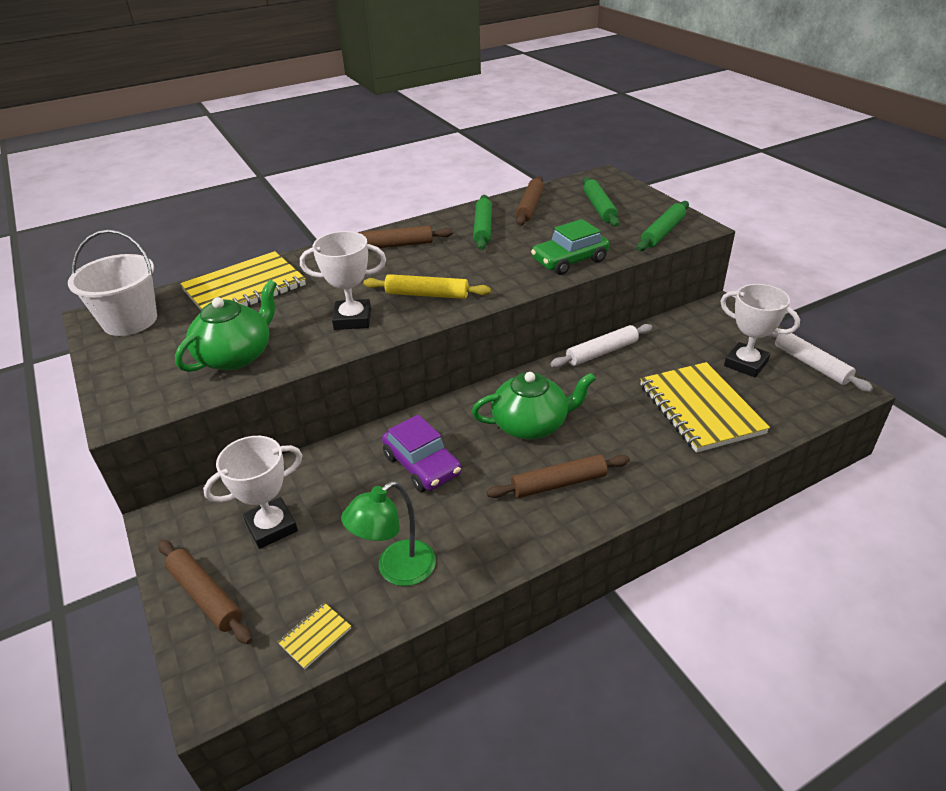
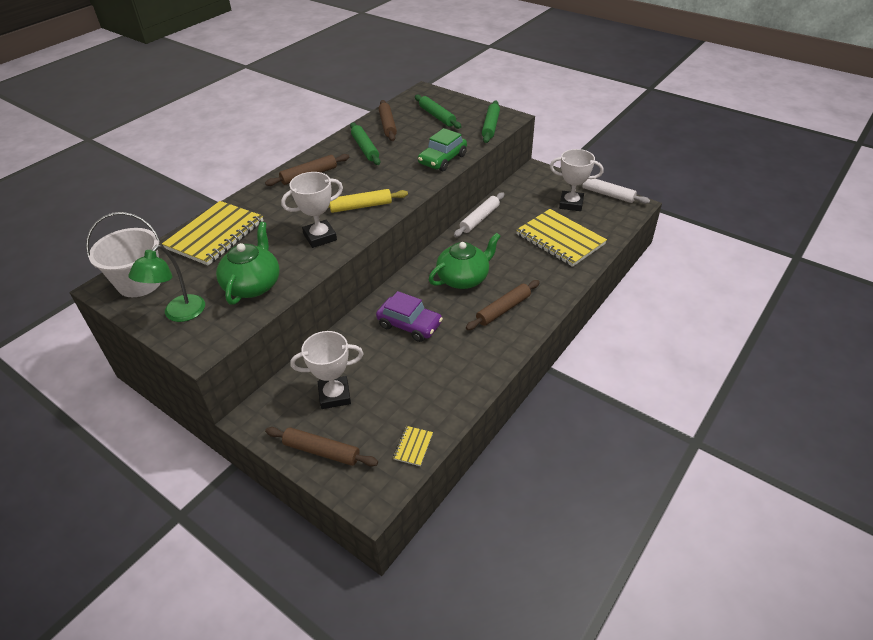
camera: 25 degrees left, 5 degrees up
(271, 527) = (334, 395): white trophy -> white trophy turned 45 degrees clockwise
(396, 570) = (437, 392): green lamp -> green lamp (179, 314)

